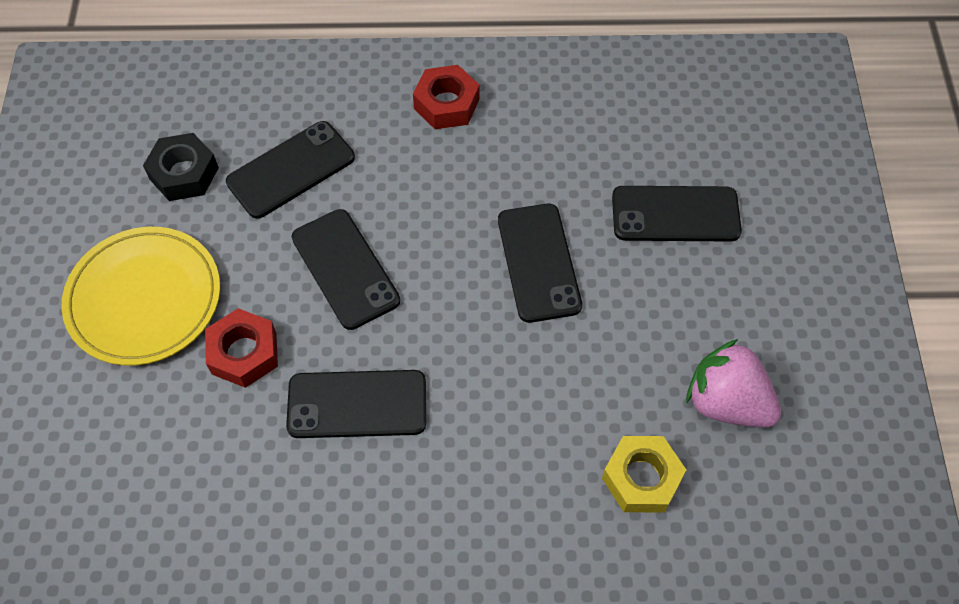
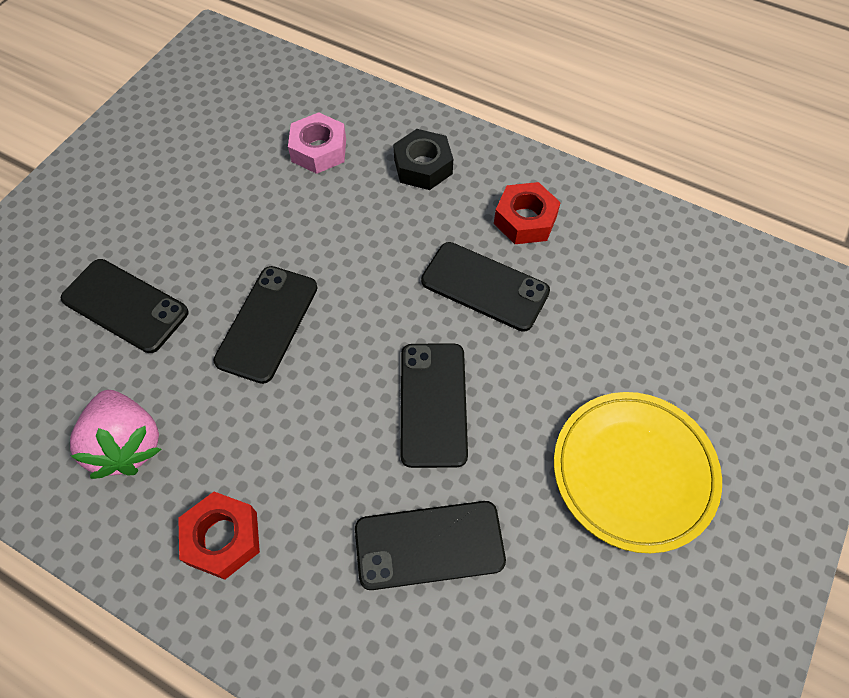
camera: 150 degrees left, 0 degrees up
(184, 173) = (546, 607): black nut -> black nut (423, 166)
(244, 353) = (558, 372): red nut -> red nut (525, 220)
(641, 478) = (319, 150): yellow nut -> pink nut
(726, 402) = (224, 164): pink strawberry -> pink strawberry (127, 444)

